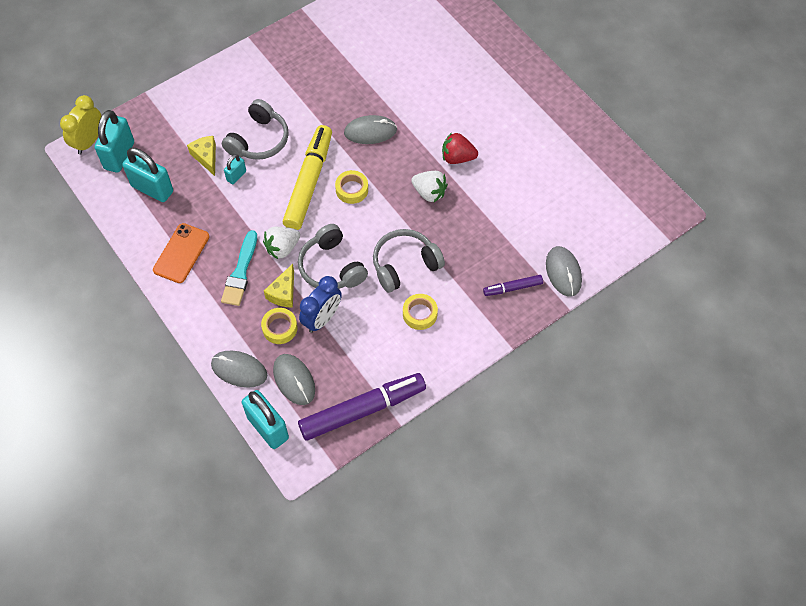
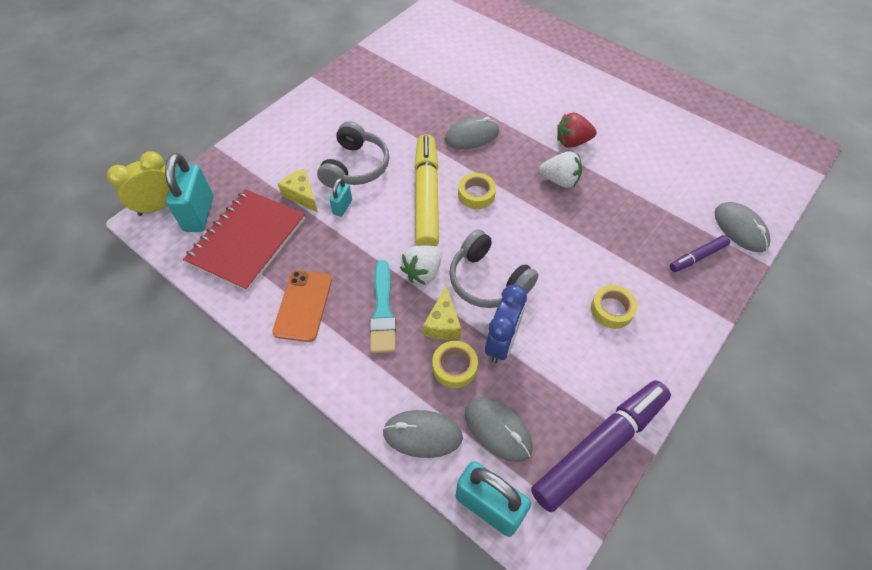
camera: 15 degrees left, 5 degrees down
(89, 141) = (159, 206): yellow clock -> yellow clock turned 45 degrees clockwise
(152, 189) = (247, 241): turquoise padlock -> red notebook
(405, 265) = (569, 259): grey headphones -> none

